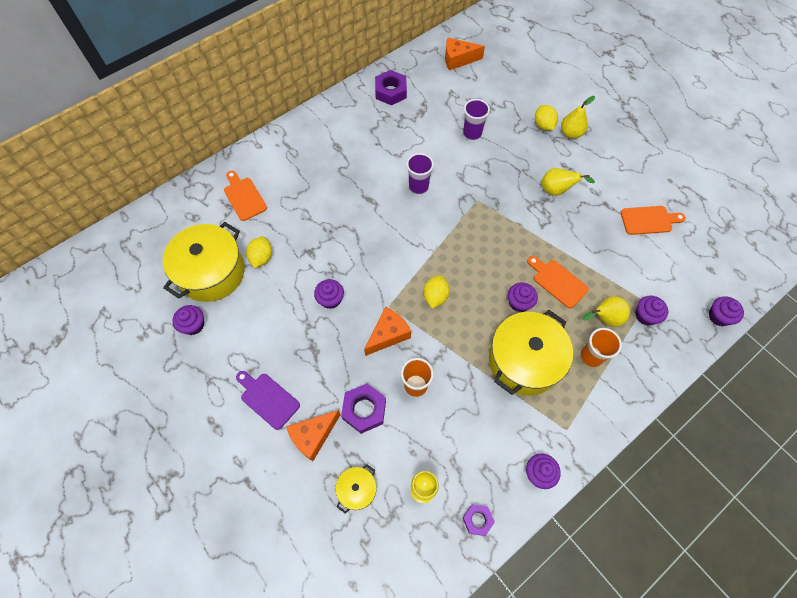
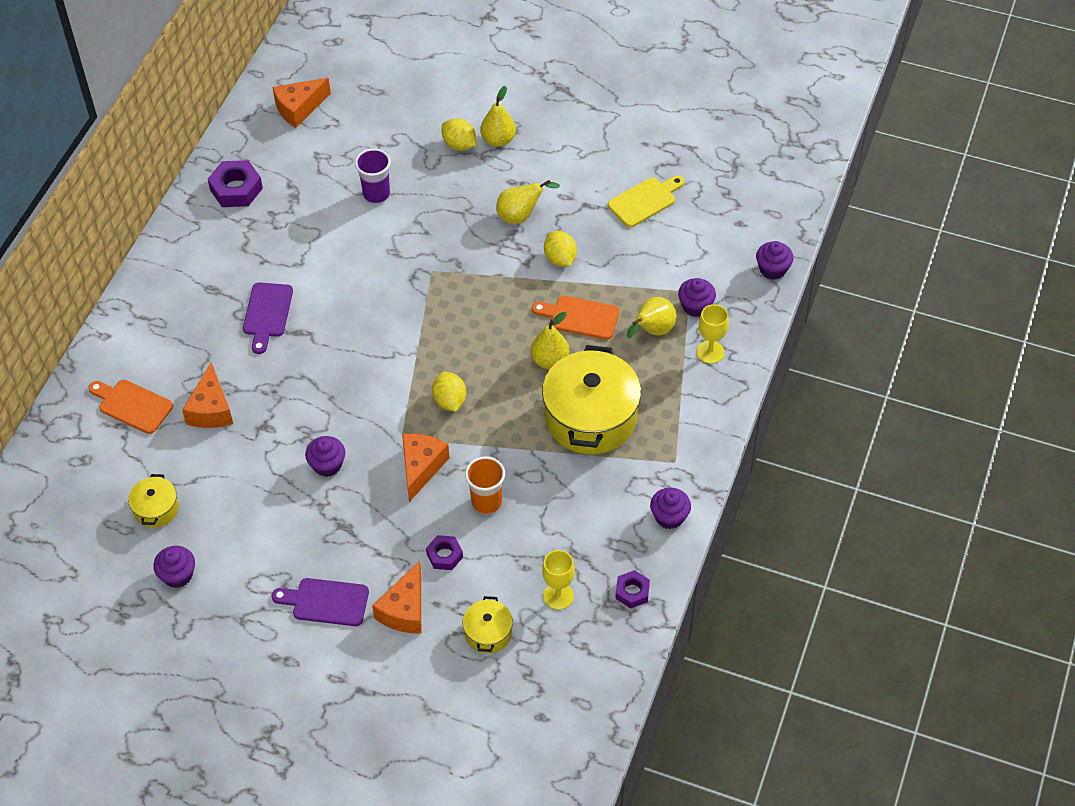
camera: 30 degrees left, 10 degrees down
(211, 272) = (156, 509): yellow pot -> yellow pot, size x0.47
(262, 258) = (208, 462): yellow lemon -> yellow lemon (560, 259)
(286, 223) = (211, 409): none -> orange cheese
(359, 178) = (267, 314): none -> purple cutting board
(364, 410) = (444, 555): purple nut -> purple nut, size x0.61
(418, 186) = (350, 289): purple cup -> none
(519, 302) = (550, 360): purple cupcake -> yellow pear
(591, 356) = (660, 377): orange cup -> none
(638, 356) = (710, 352): none -> yellow goblet
(649, 220) = (645, 201): orange cutting board -> yellow cutting board

